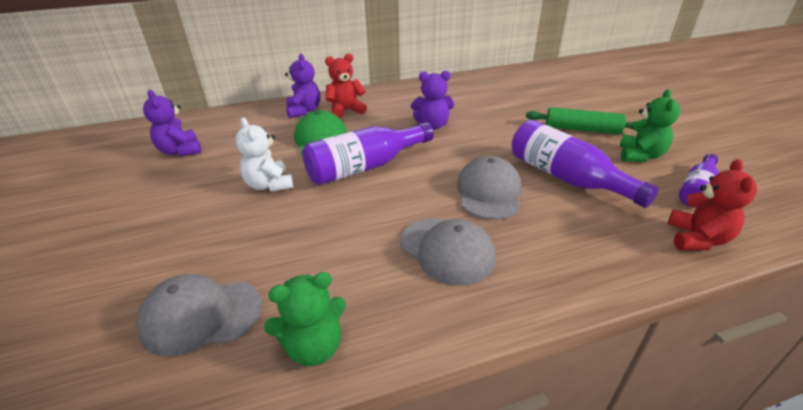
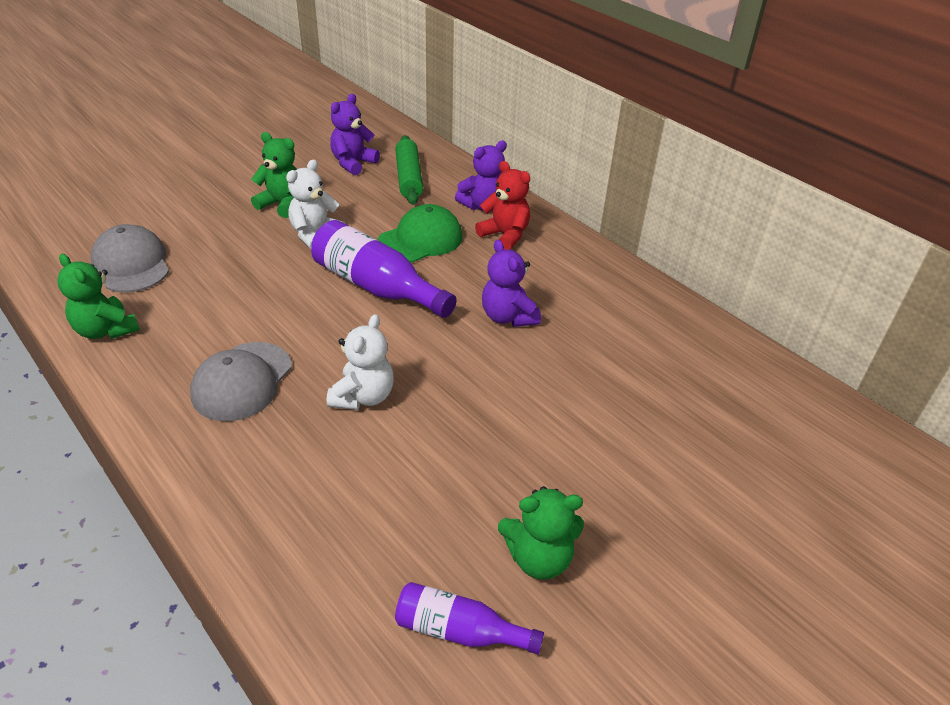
camera: 65 degrees right, 5 degrees up
(201, 196) = (282, 204): none -> green teddy bear
(489, 192) = (363, 396): grey cap -> white teddy bear
(567, 178) = (428, 469): purple bottle -> none
(582, 129) = (593, 479): green rolling pin -> green rolling pin (409, 178)
(697, 239) = (325, 616): red teddy bear -> none

